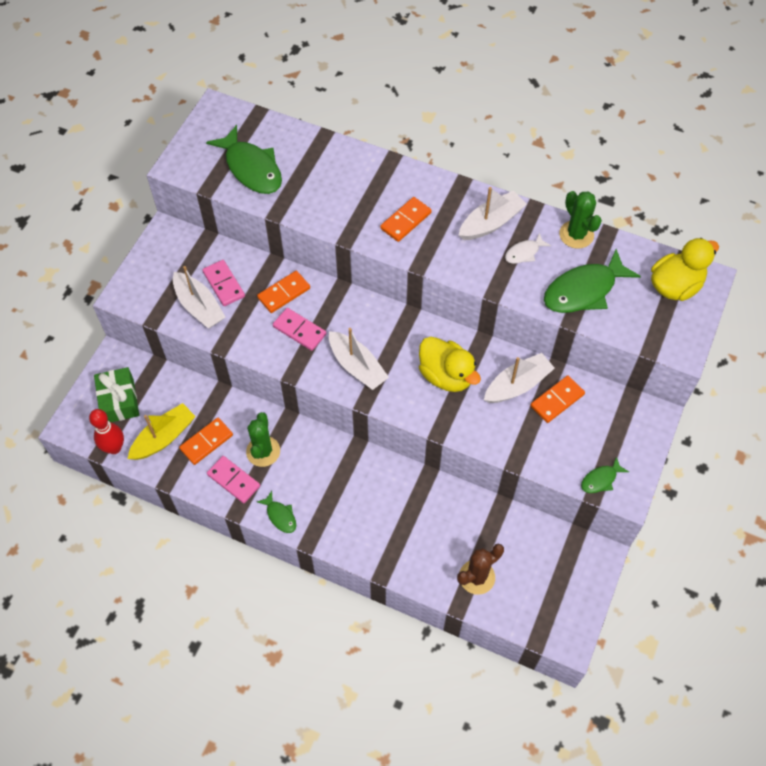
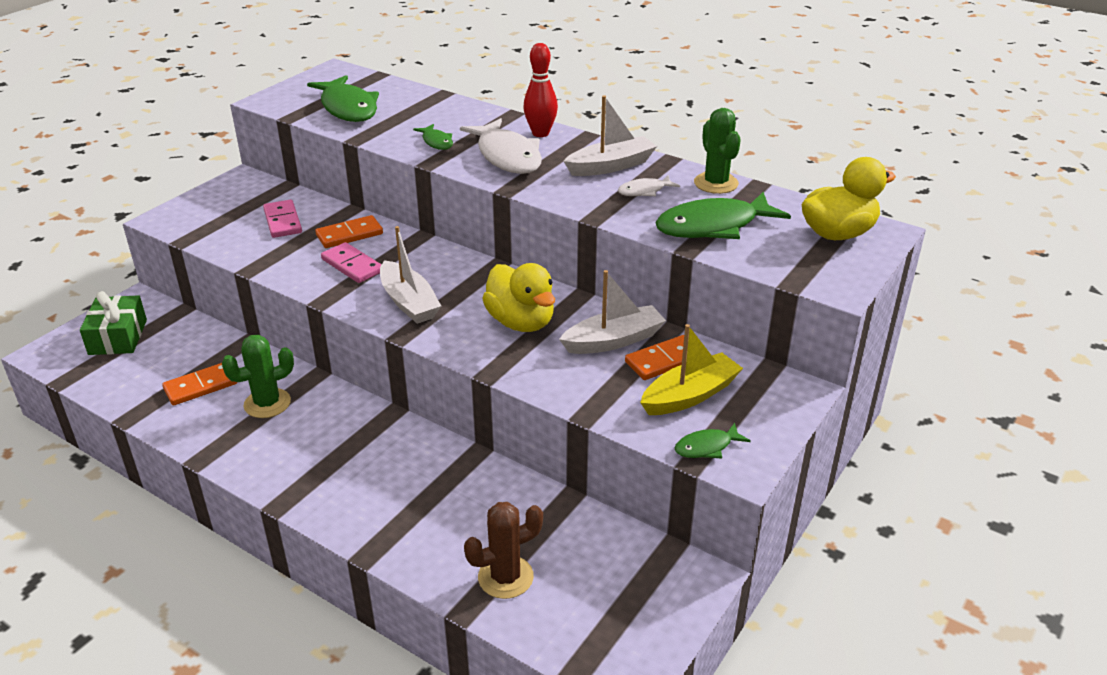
camera: 10 degrees right, 25 degrees down
(114, 448) = (84, 378): red bowling pin -> red bowling pin (540, 133)
(164, 437) = (151, 376): yellow boat -> yellow boat (690, 395)
(199, 307) = (243, 235): white boat -> none
(233, 480) = (214, 427): pink domino -> none
(263, 451) = (267, 403): green cactus -> green cactus turned 45 degrees clockwise
(280, 516) = (256, 471): green fish -> green fish (436, 142)
(406, 221) = (507, 156): orange domino -> white fish

